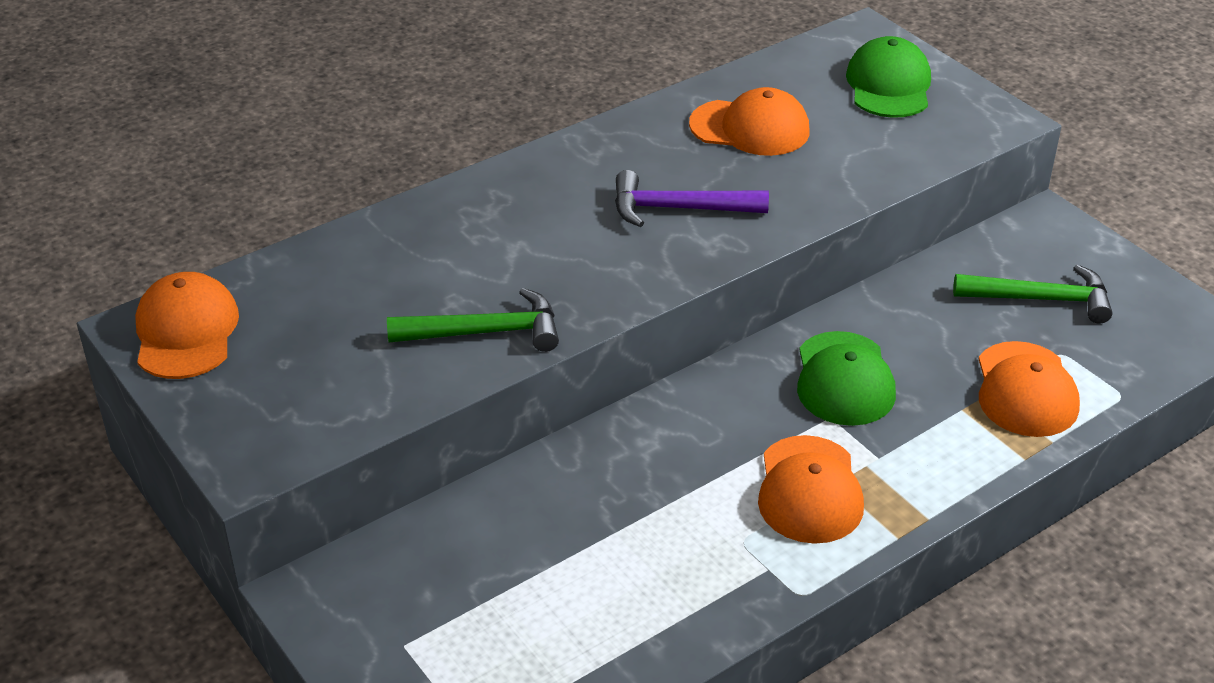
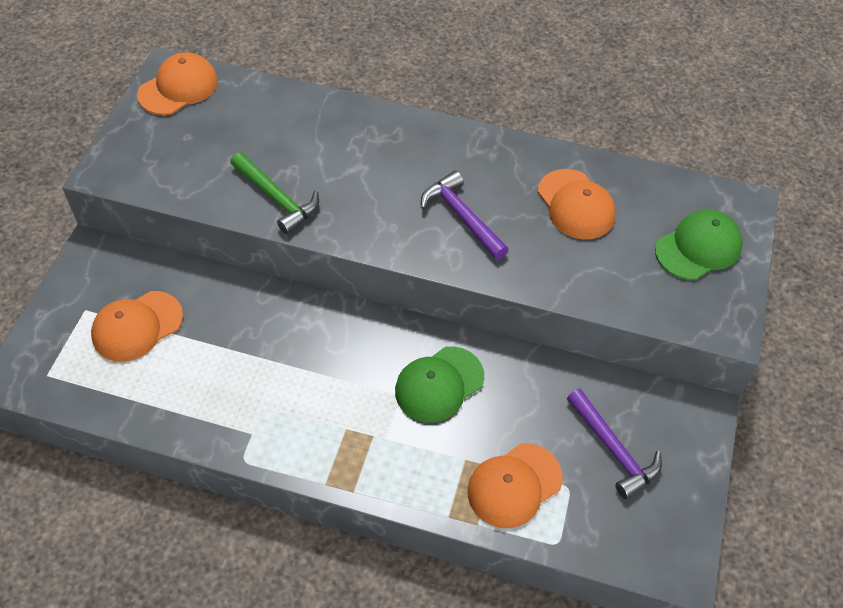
camera: 50 degrees right, 15 degrees up
(809, 490) = (329, 419): orange cap -> orange cap (137, 326)
(1042, 299) = (614, 450): green hammer -> purple hammer

